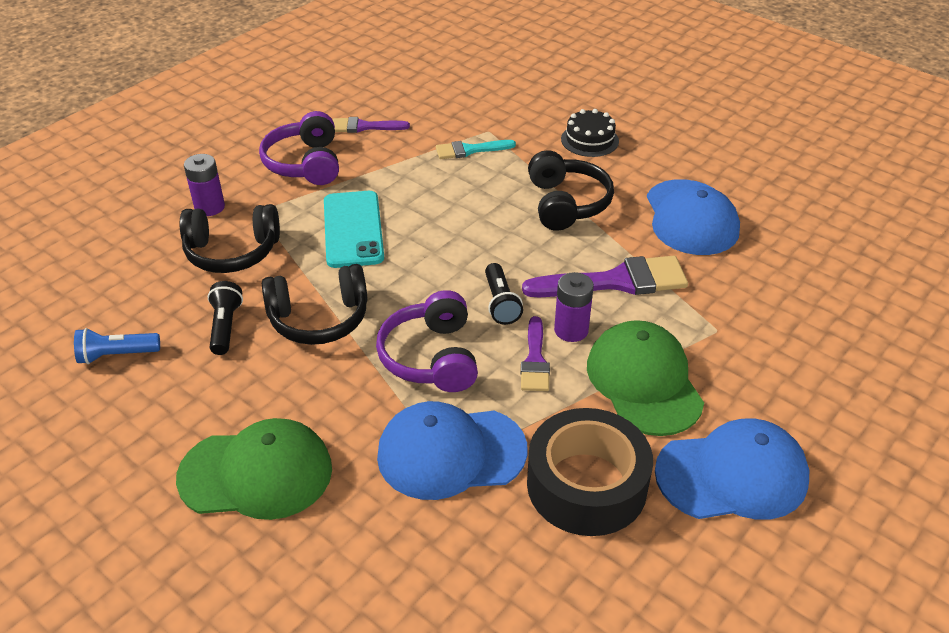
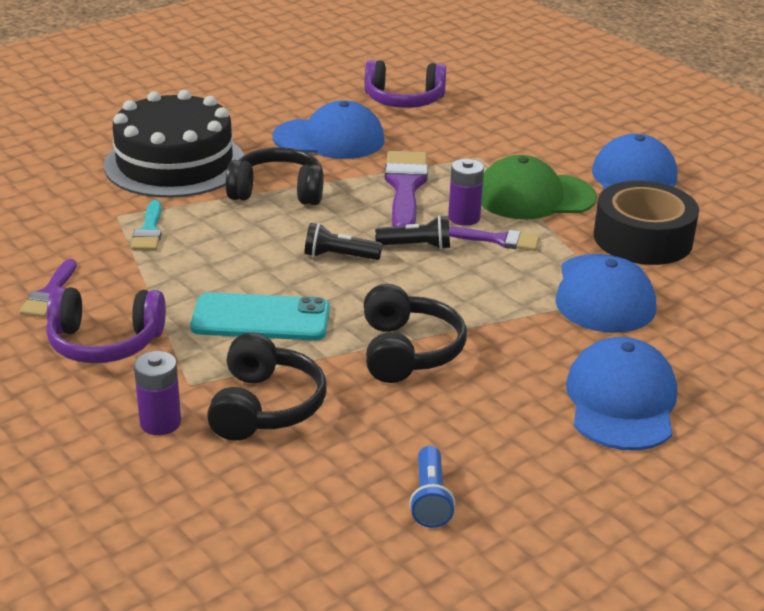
camera: 80 degrees left, 10 degrees down
(225, 327) = (402, 415): black flashlight -> black flashlight (339, 256)
(256, 473) = (621, 401): green cap -> blue cap
(431, 357) = (482, 291): purple headphones -> purple headphones (404, 100)
(589, 140) = (175, 163): black cake -> black cake, size x2.20

